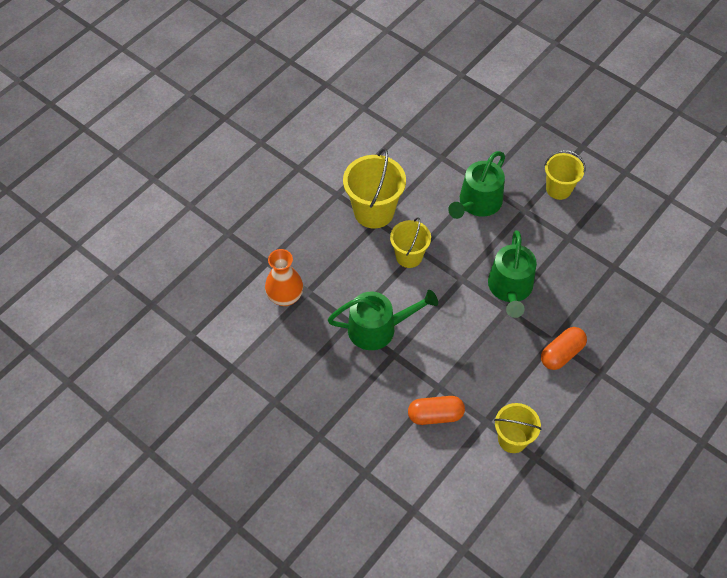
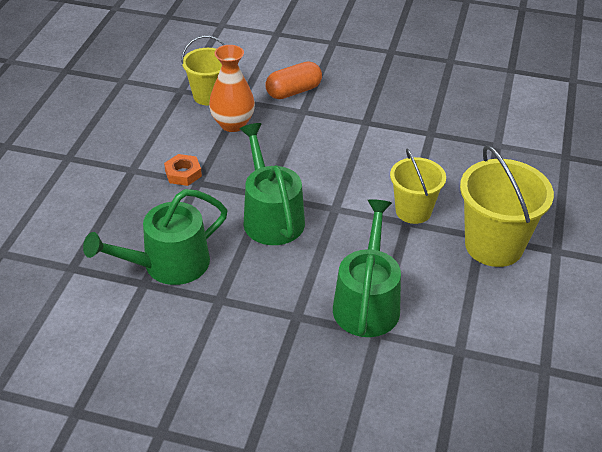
camera: 155 degrees right, 15 degrees down
(285, 297) = (515, 133): orange vase -> orange vase (233, 124)
(377, 328) = (398, 136): green watering can -> green watering can (169, 264)
(558, 189) = (259, 364): yellow bucket -> none
(561, 353) = (183, 173): orange capsule -> orange nut

